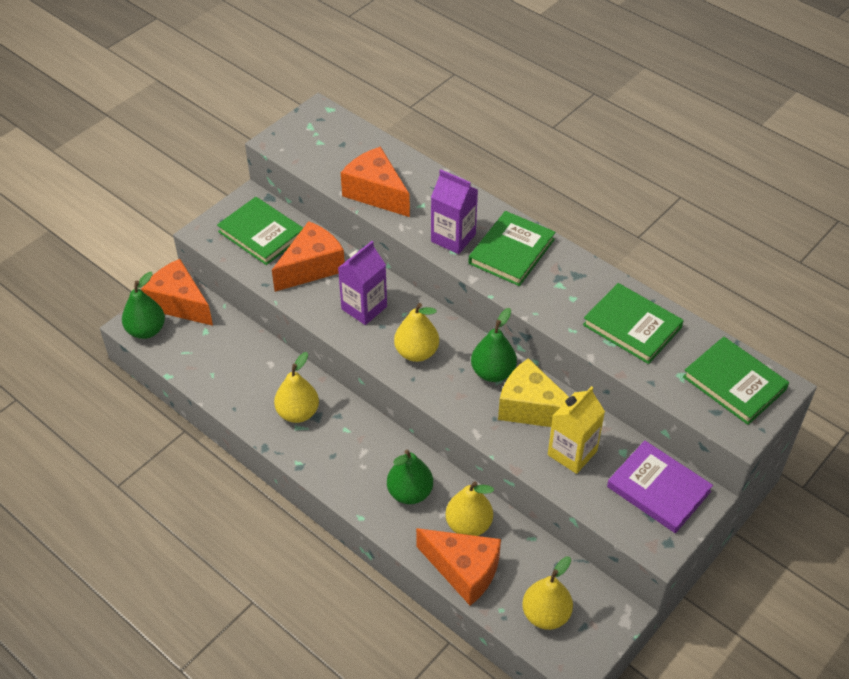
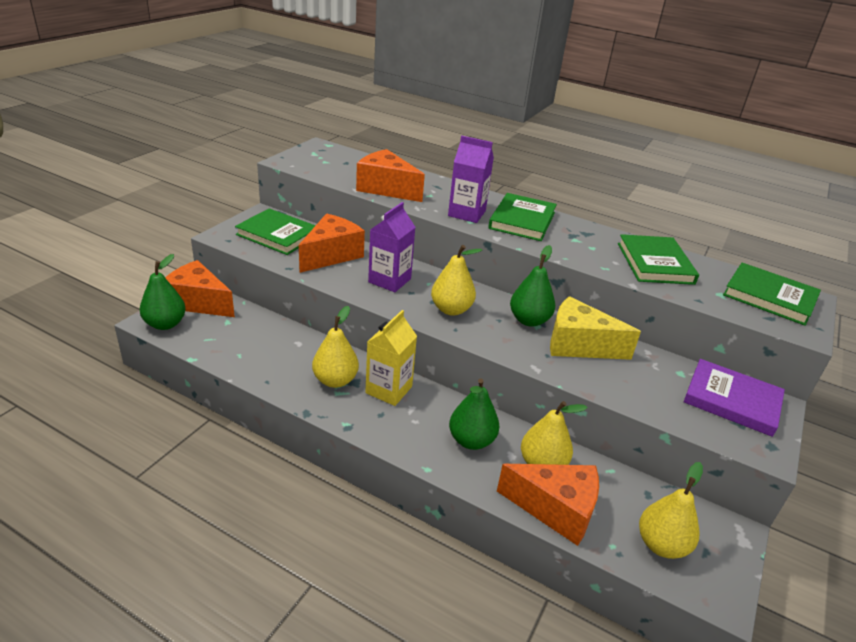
camera: 15 degrees left, 15 degrees down
(572, 453) = (635, 377): yellow carton -> yellow carton (389, 390)
(632, 326) = (655, 263): green book -> green book turned 60 degrees clockwise

